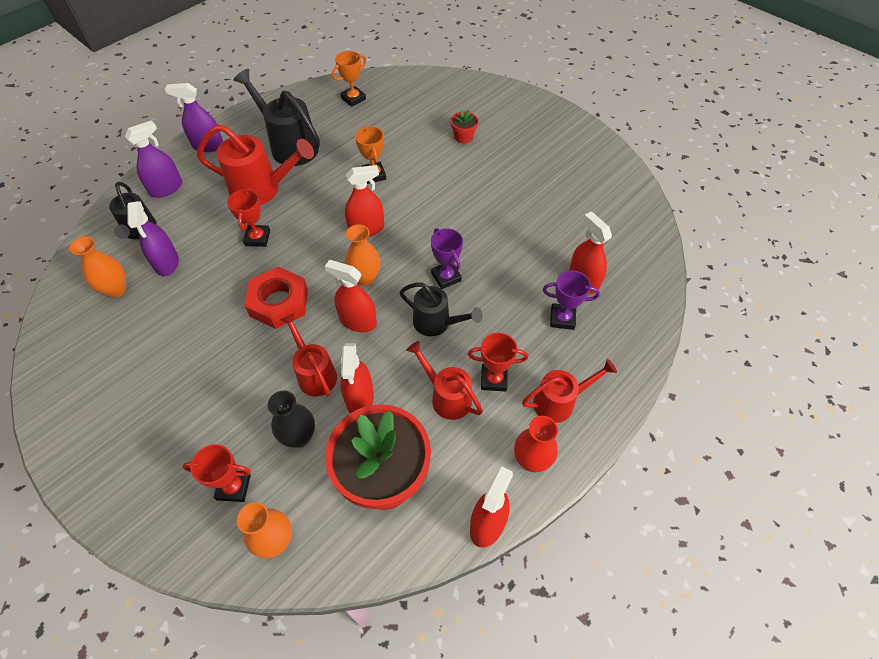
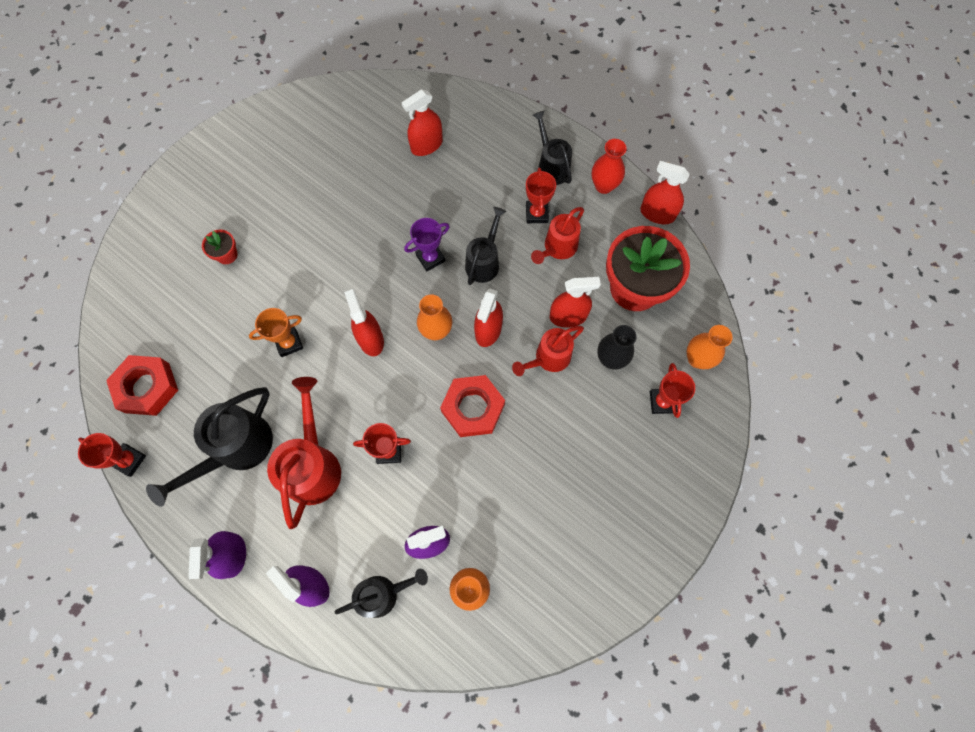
camera: 95 degrees left, 15 degrees up
(299, 93) = (129, 460): none -> red trophy
(353, 99) = (147, 387): orange trophy -> red nut
(560, 402) = (551, 166): red watering can -> black watering can
(562, 318) = (470, 162): purple trophy -> none

